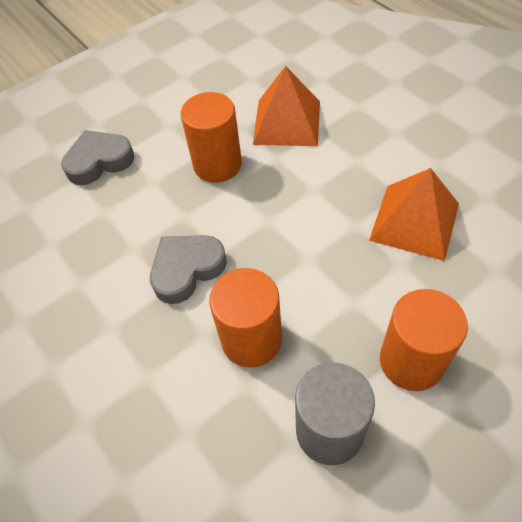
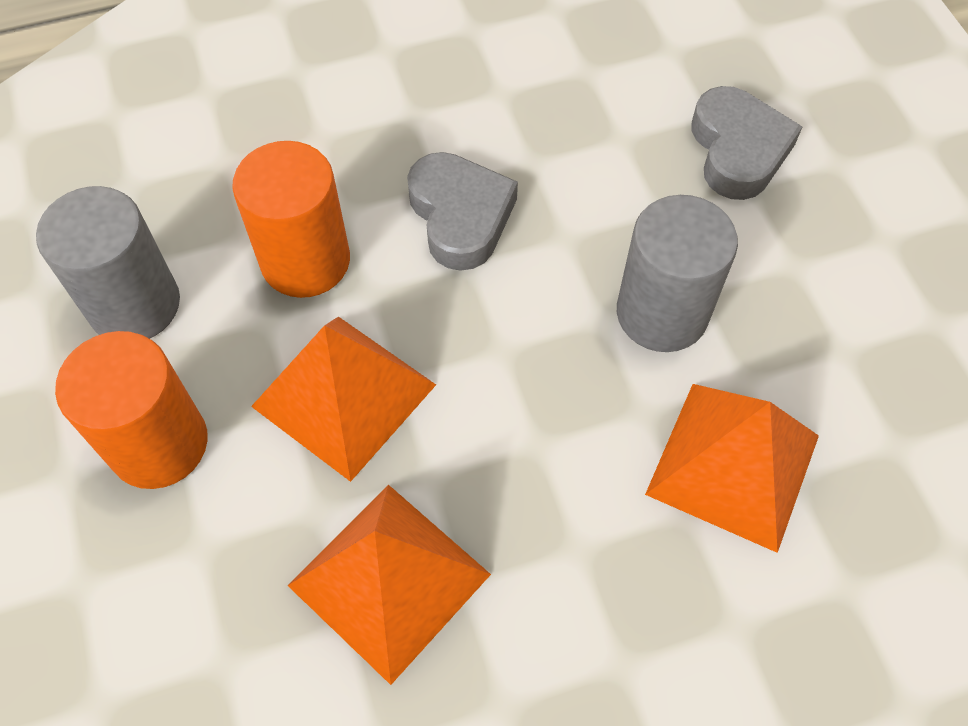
camera: 105 degrees right, 5 degrees up
(217, 165) = (662, 313): orange cylinder -> grey cylinder
(331, 280) = (343, 395): none -> orange pyramid

